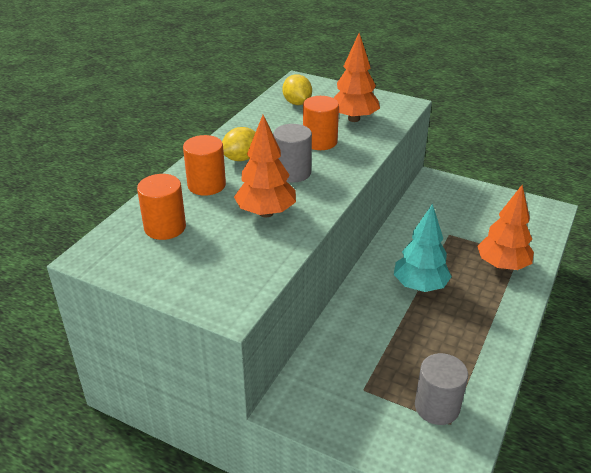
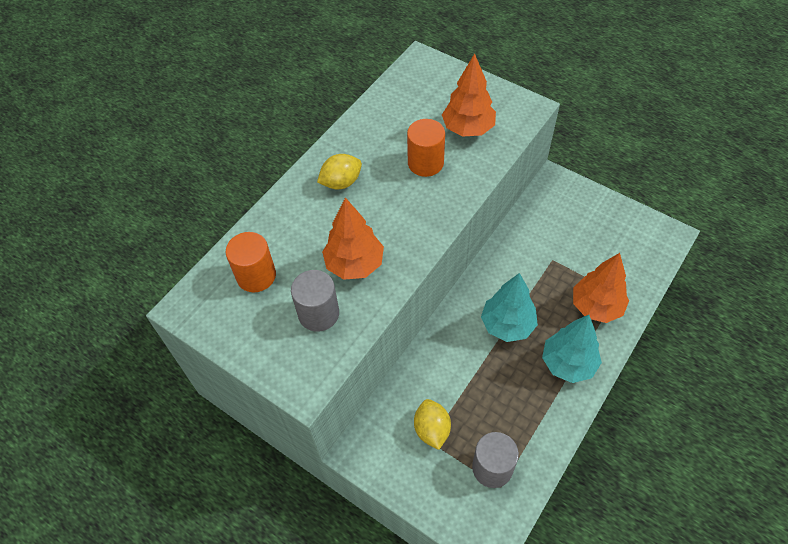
camera: 10 degrees right, 20 degrees up
(206, 185) = (302, 219): orange cylinder -> none
(292, 173) = (389, 208): grey cylinder -> grey cylinder (318, 313)
(297, 103) = (412, 98): yellow lemon -> yellow lemon (432, 429)
(489, 311) = (568, 363): none -> turquoise tree

